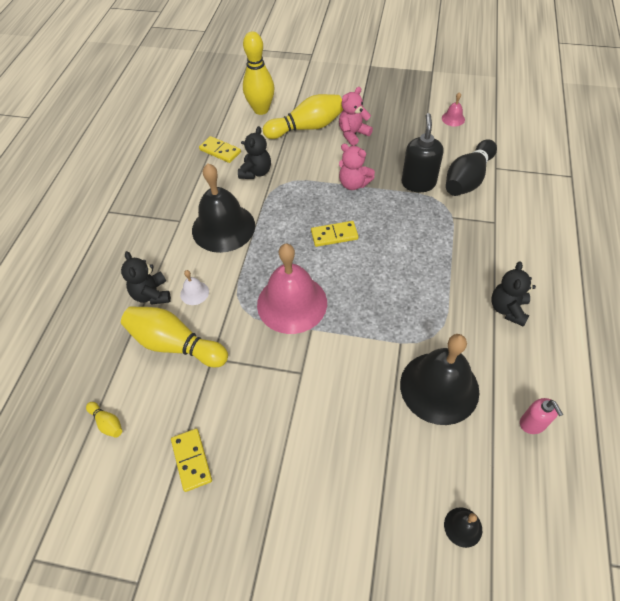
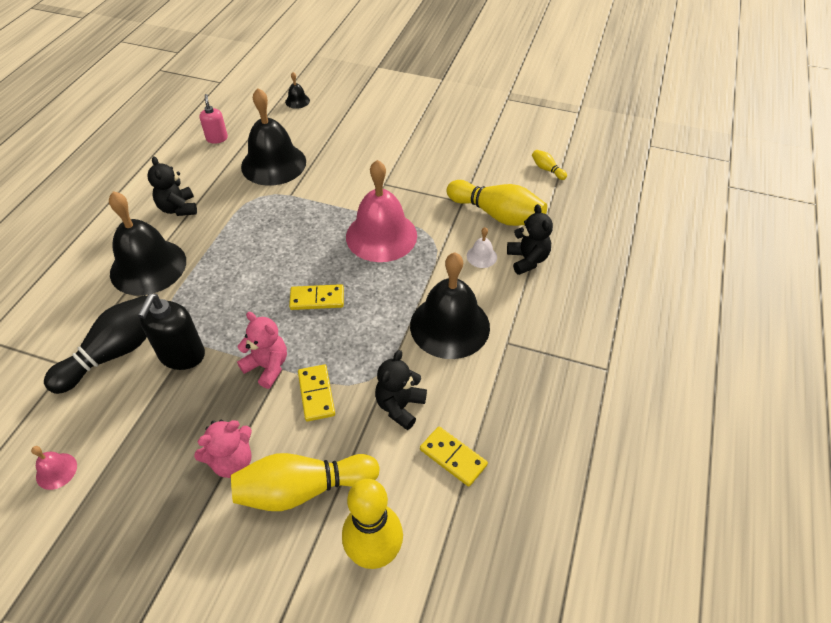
camera: 175 degrees left, 5 degrees down
(191, 460) = (476, 144): yellow domino -> yellow domino (316, 394)
(492, 245) = (148, 267): none -> black bell
(508, 309) = (178, 208): black teddy bear -> black teddy bear turned 135 degrees clockwise

